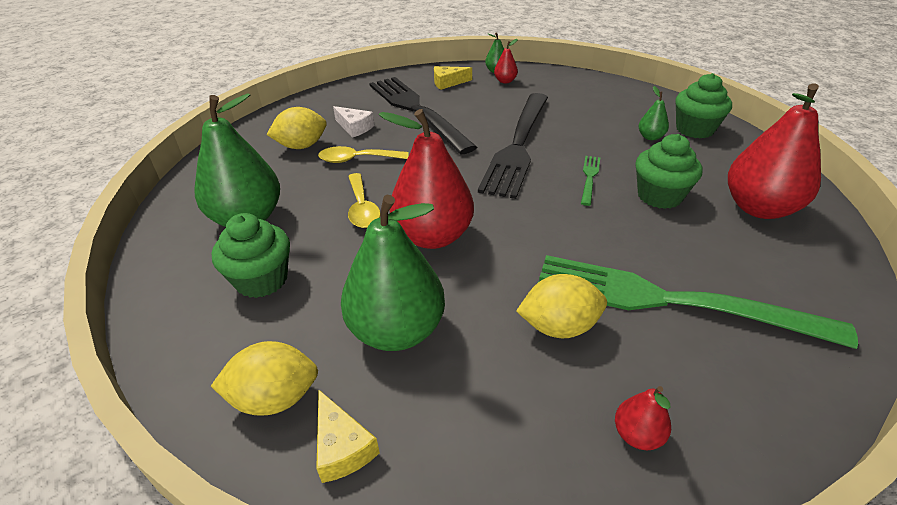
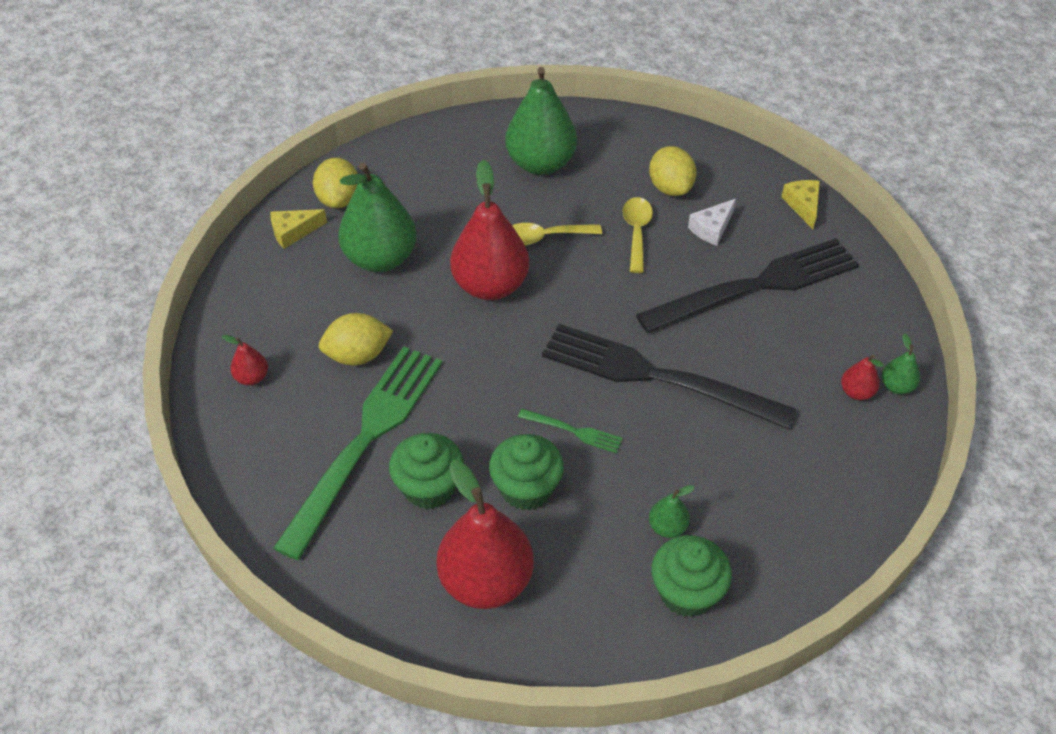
camera: 95 degrees right, 10 degrees up
(262, 280) = (456, 181): green cupcake -> green cupcake (429, 487)
(448, 83) = (848, 324): yellow cheese -> yellow cheese (803, 205)
(559, 326) = (358, 355): yellow lemon -> yellow lemon turned 75 degrees clockwise

